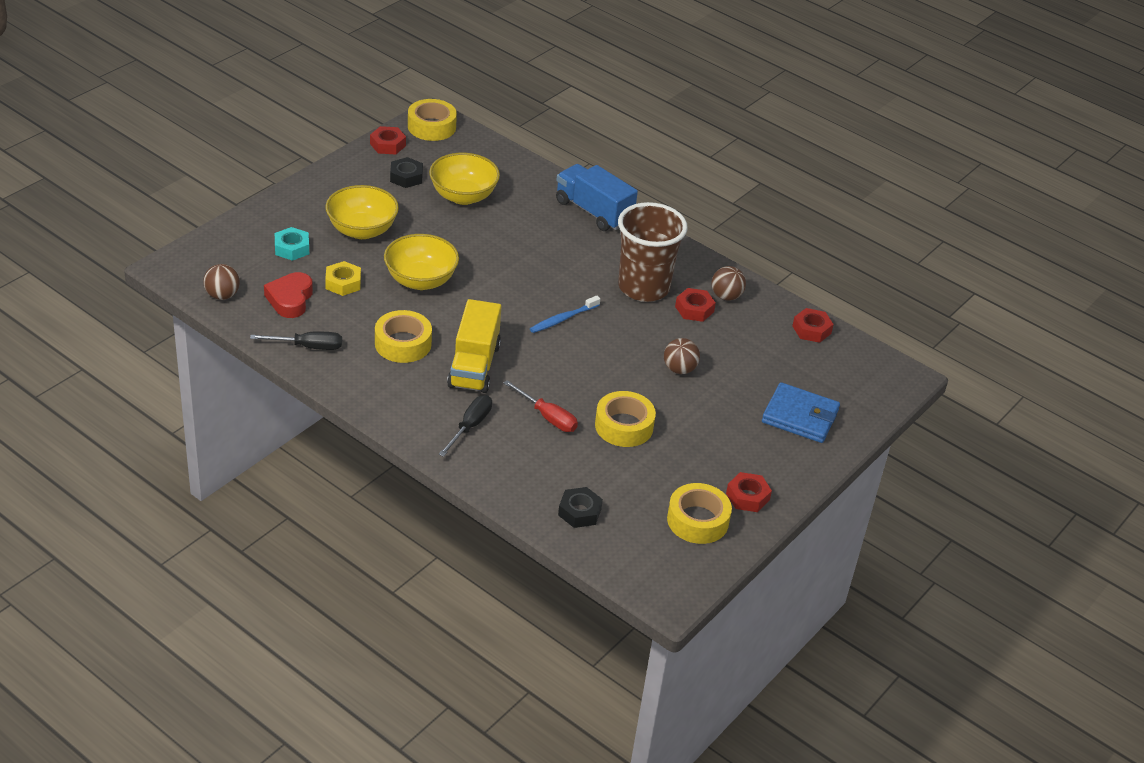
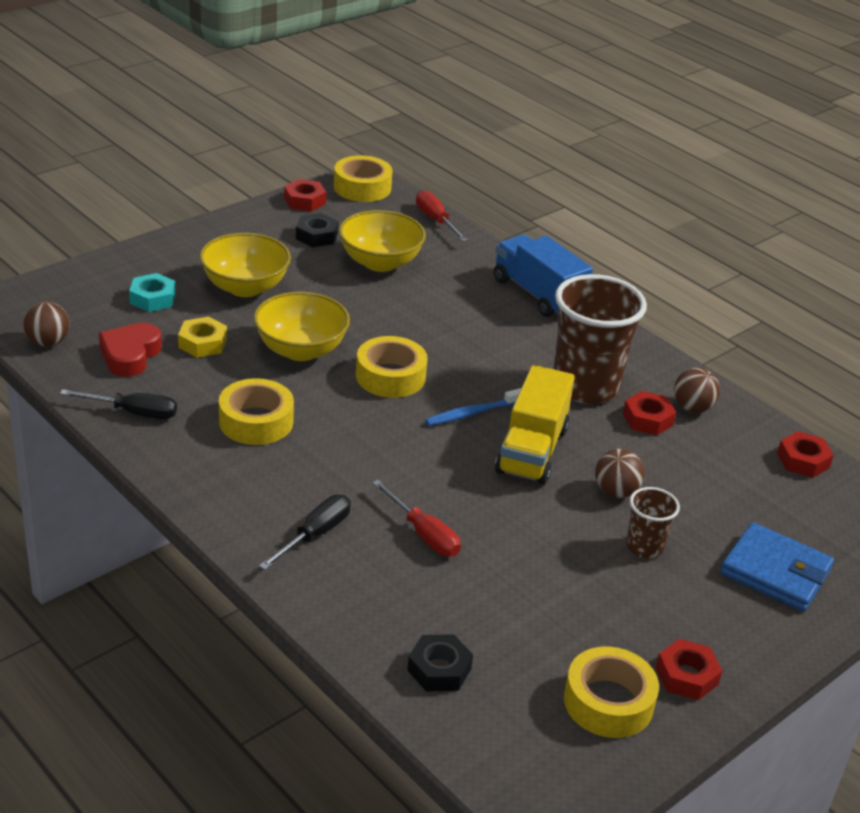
camera: 10 degrees right, 5 degrees down
(474, 366) = (341, 458): yellow truck -> yellow truck (532, 450)
(499, 152) = (436, 220): none -> red screwdriver
(624, 426) = (526, 557): yellow tape -> yellow tape (390, 376)
(706, 409) = (644, 547): none -> brown cup

